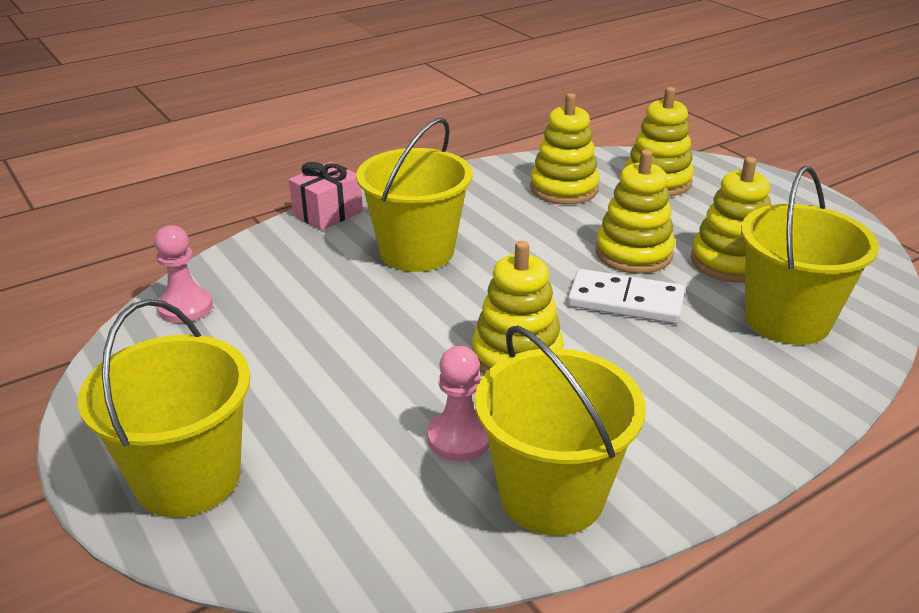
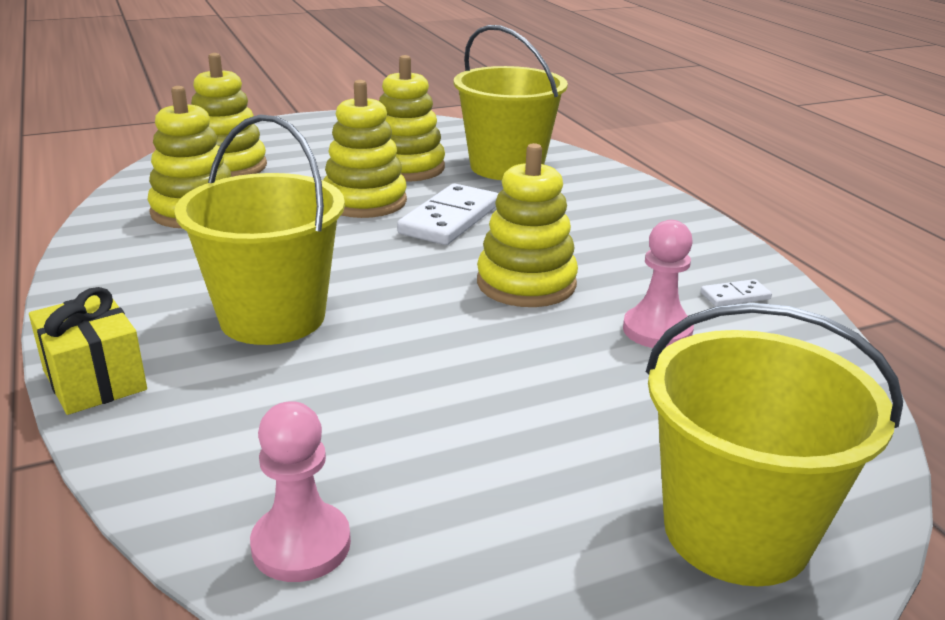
camera: 80 degrees left, 5 degrees down
(328, 213) = (95, 380): pink gift -> yellow gift
(551, 494) = (735, 296): yellow bucket -> white domino

